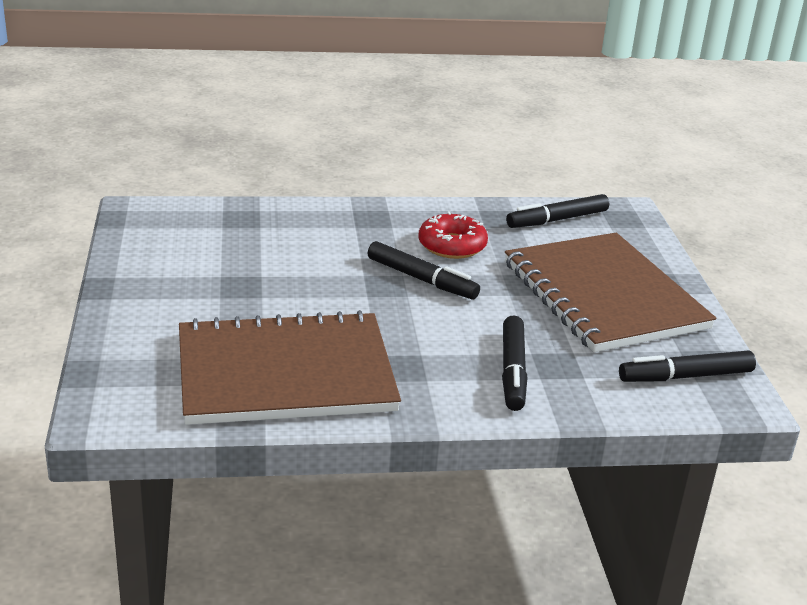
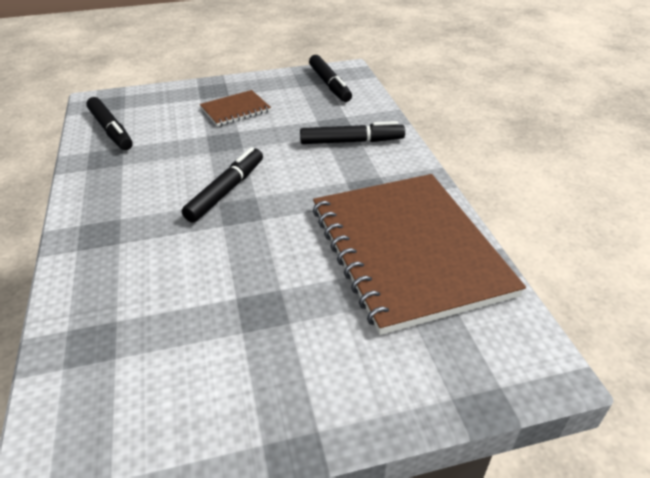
camera: 95 degrees left, 10 degrees up
(452, 245) = (160, 179): red donut -> none
(604, 295) = (235, 109): brown notebook -> brown notebook, size x0.44

